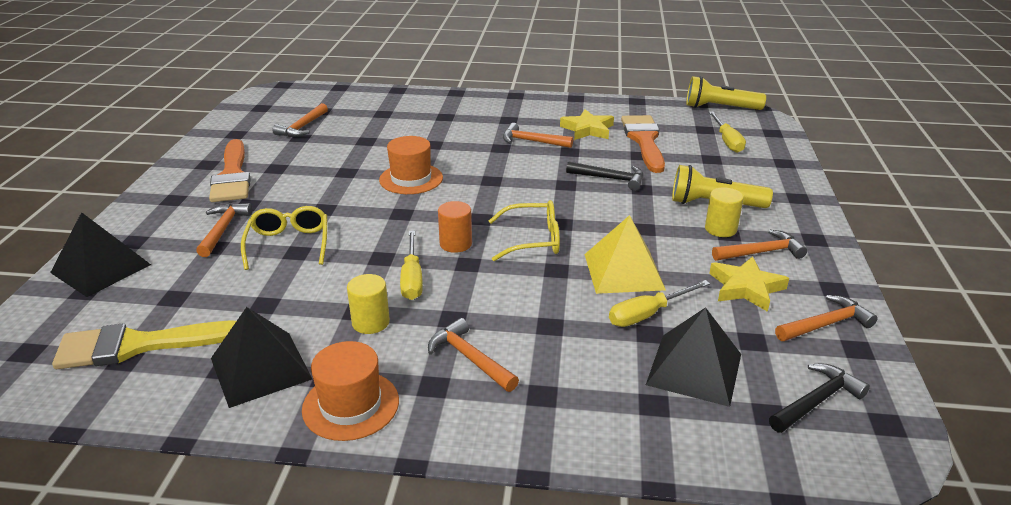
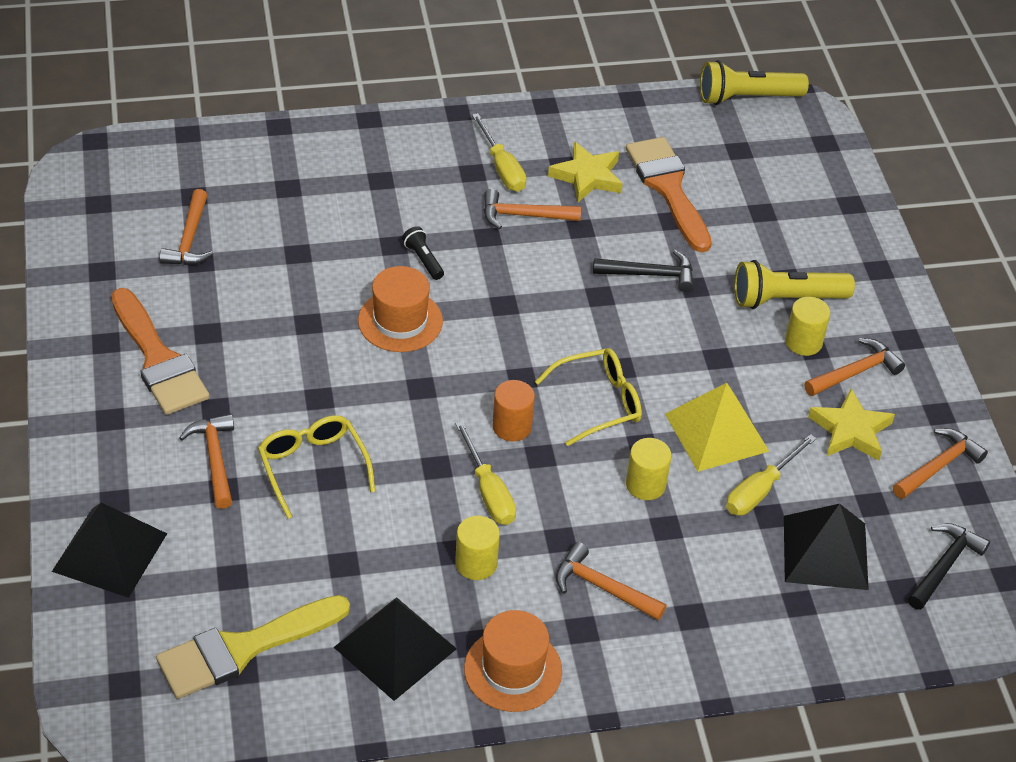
camera: 20 degrees left, 15 degrees up
(448, 153) = (423, 260): none -> black flashlight
(546, 295) = (645, 485): none -> yellow cylinder
(727, 141) = (773, 172): yellow screwdriver -> yellow screwdriver (502, 168)

